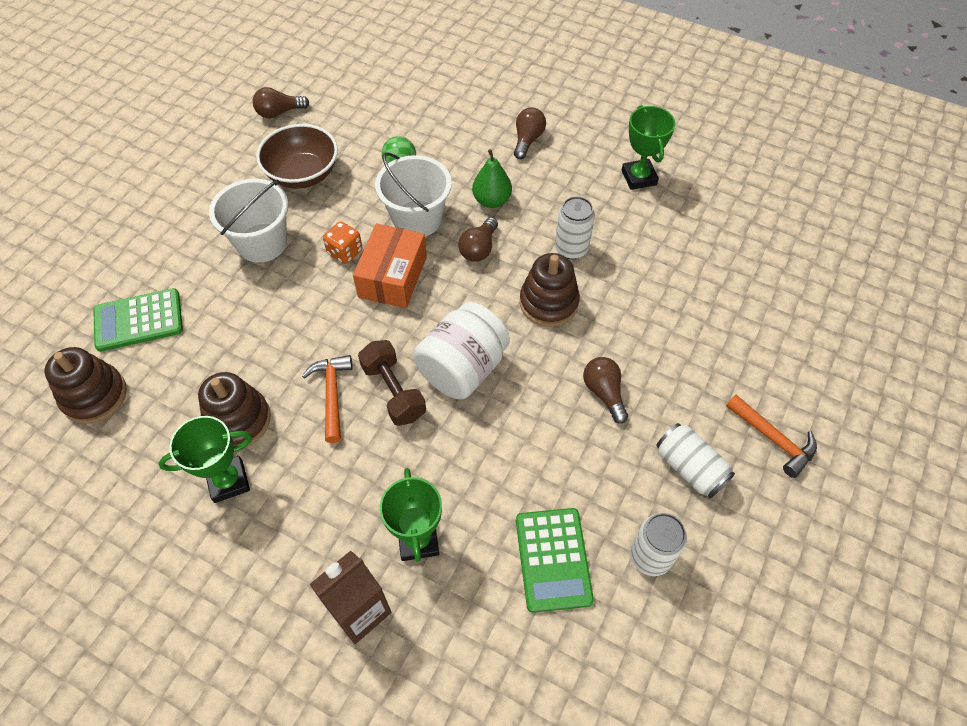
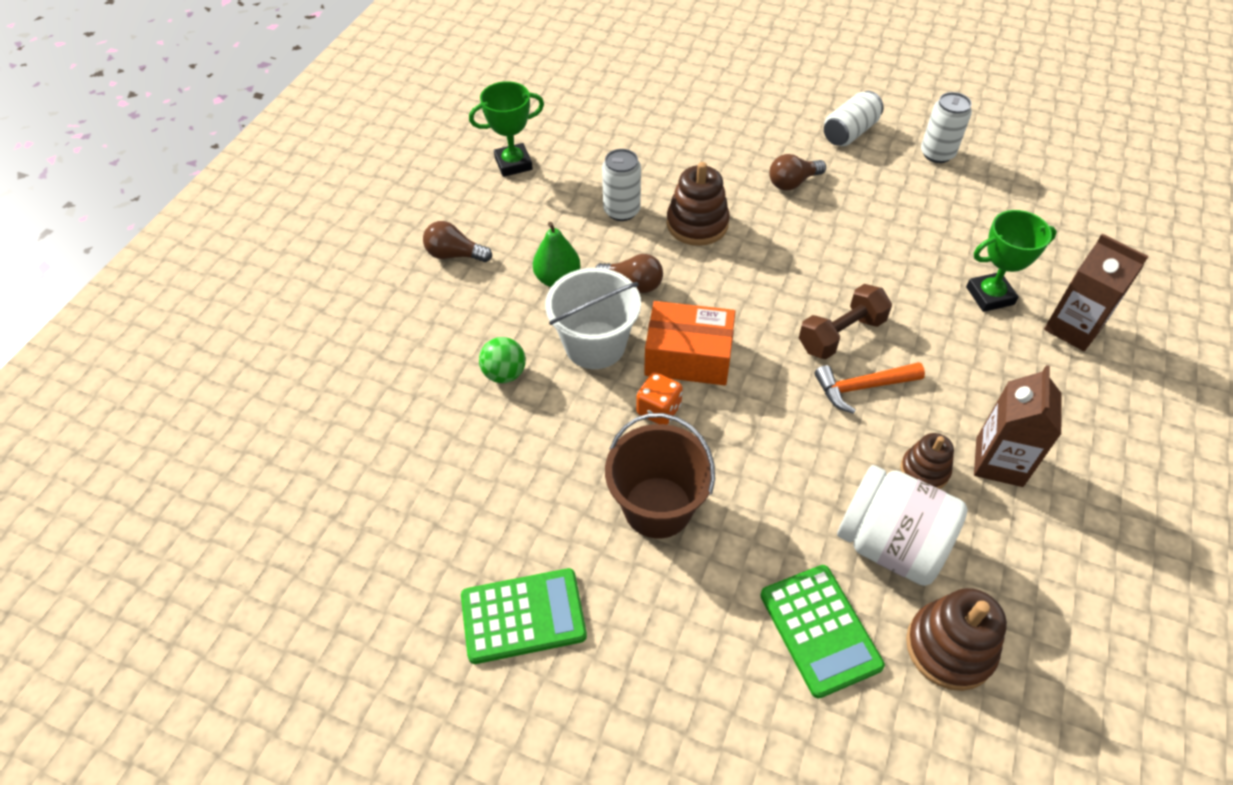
camera: 95 degrees left, 5 degrees down
(228, 481) = (999, 462): green trophy -> brown carton
(238, 420) = (924, 470): brown stacking toy -> brown stacking toy, size x0.63
(262, 243) = (657, 507): white bucket -> brown bucket
(279, 112) = (391, 544): brown light bulb -> none
(303, 174) = (524, 484): brown bowl -> none
(462, 368) = (796, 283): white jar -> white jar (890, 544)
(553, 559) = (966, 208): green calculator -> green calculator (523, 616)
(773, 439) = (806, 88): orange hammer -> none

